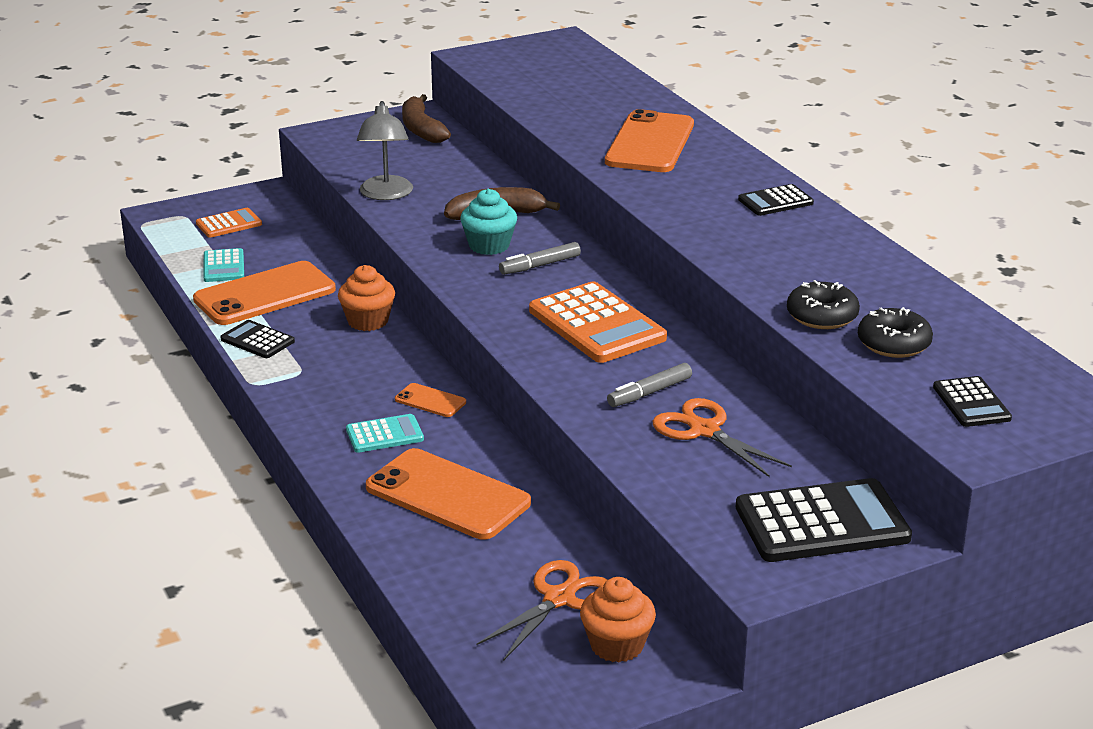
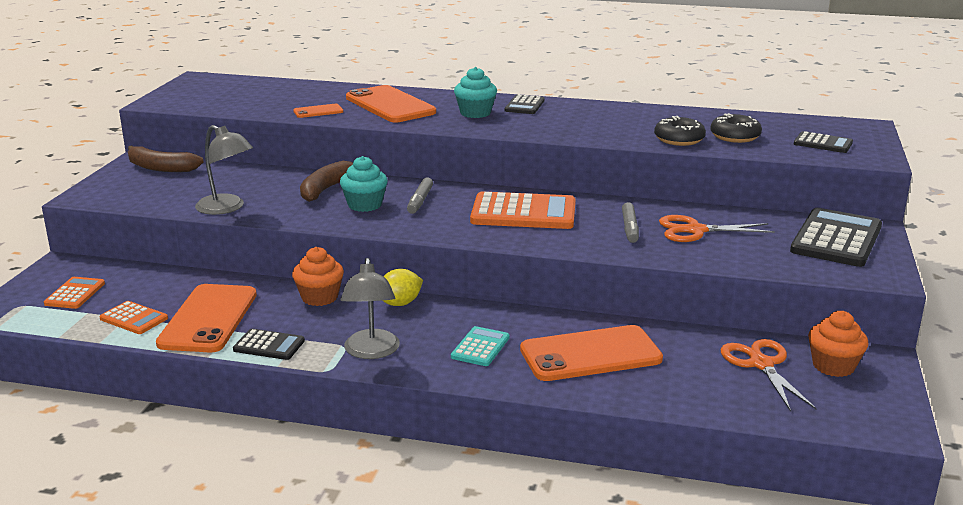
camera: 50 degrees left, 5 degrees down
(223, 266) = (134, 319): turquoise calculator -> orange calculator
(257, 340) = (269, 345): black calculator -> black calculator turned 150 degrees counterclockwise
(307, 388) = (371, 352): none -> grey lamp
(410, 361) = (400, 303): none -> yellow lemon
(430, 401) = (462, 316): orange phone -> orange phone (318, 111)
(704, 188) = (475, 113): none -> turquoise cupcake

